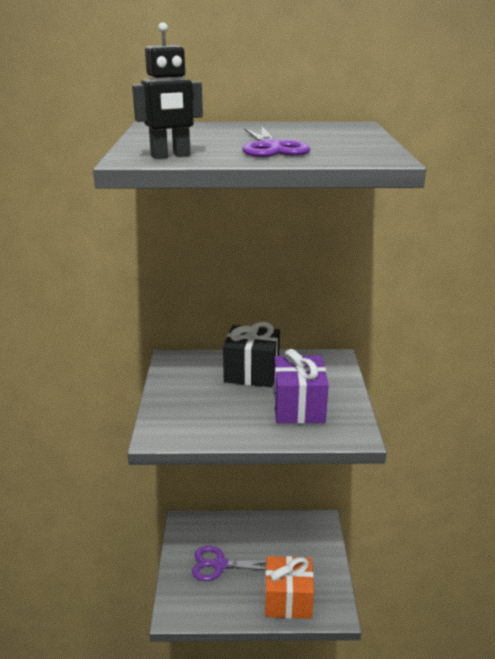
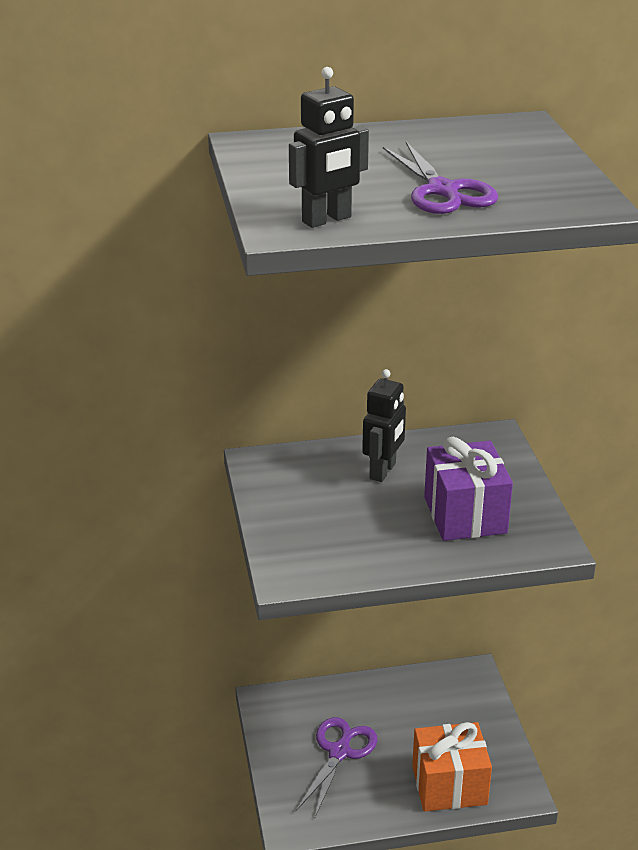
camera: 10 degrees left, 5 degrees up
(220, 564) = (339, 752): purple scissors -> purple scissors turned 120 degrees clockwise
(251, 373) = (383, 471): black gift -> black robot

